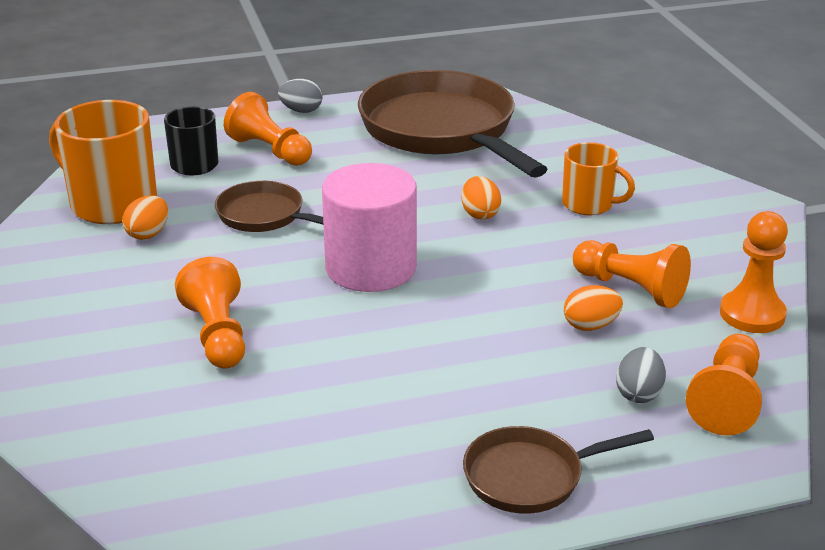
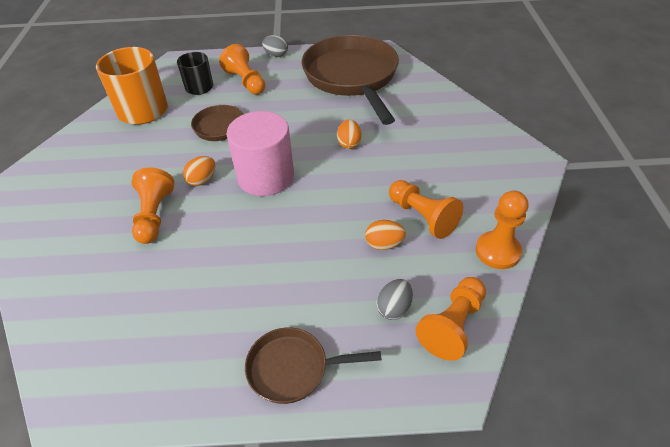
camera: 15 degrees right, 15 degrees up
(148, 234) = (151, 134): orange egg -> orange egg (202, 180)
(589, 204) = (421, 144): orange mug -> none

